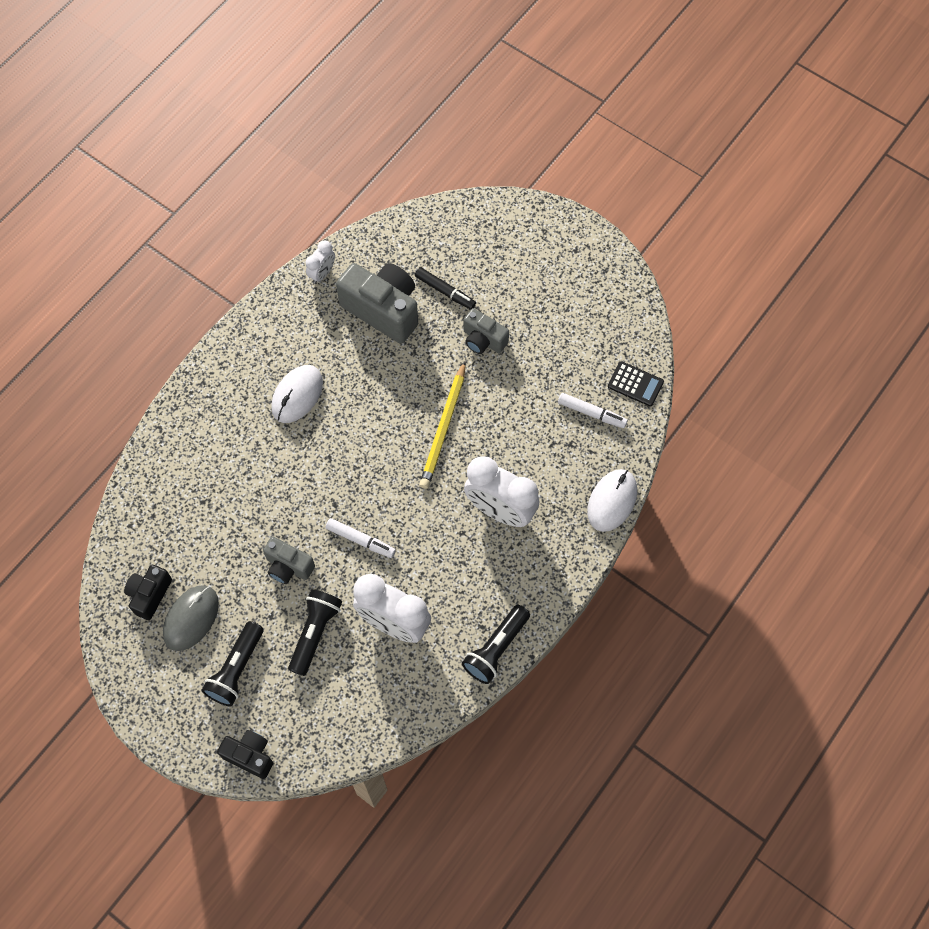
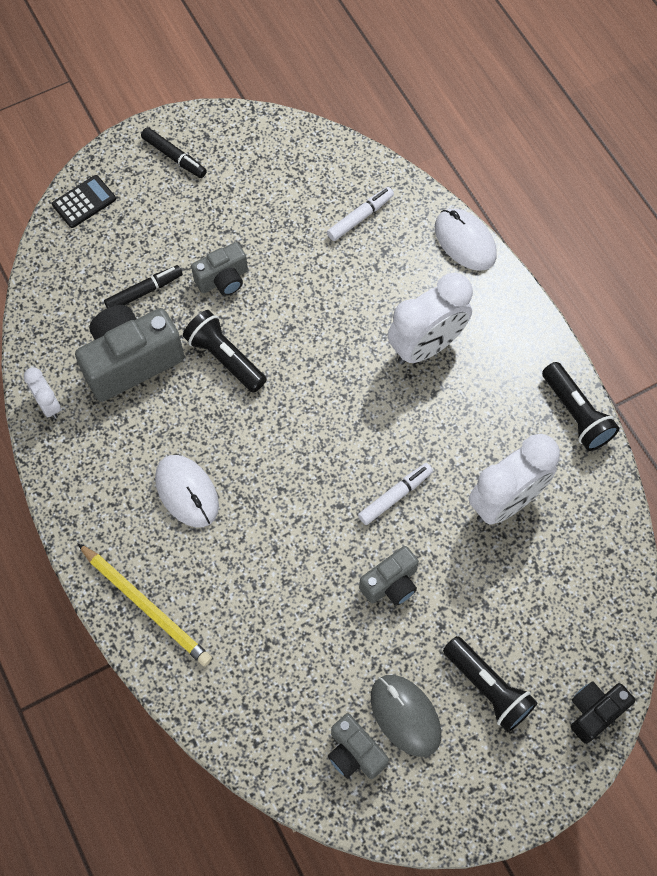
camera: 65 degrees left, 0 degrees up
(149, 595) = (354, 753): black camera -> grey camera
(314, 633) = (481, 586): black flashlight -> black flashlight (225, 358)
(444, 428) = (305, 360): yellow pencil -> yellow pencil (146, 605)
(573, 257) = (174, 157): none -> black marker
(635, 384) = (348, 165): black calculator -> black calculator (84, 202)

